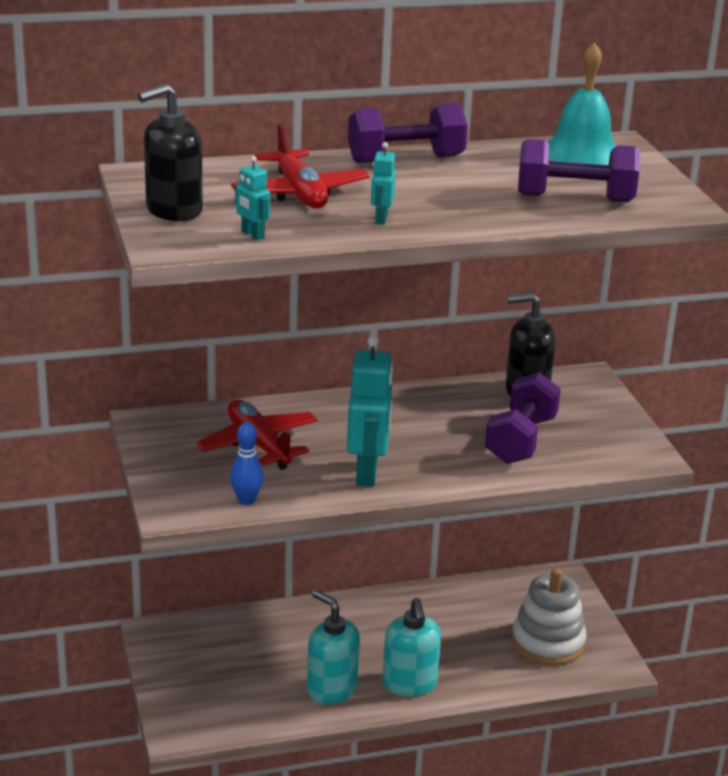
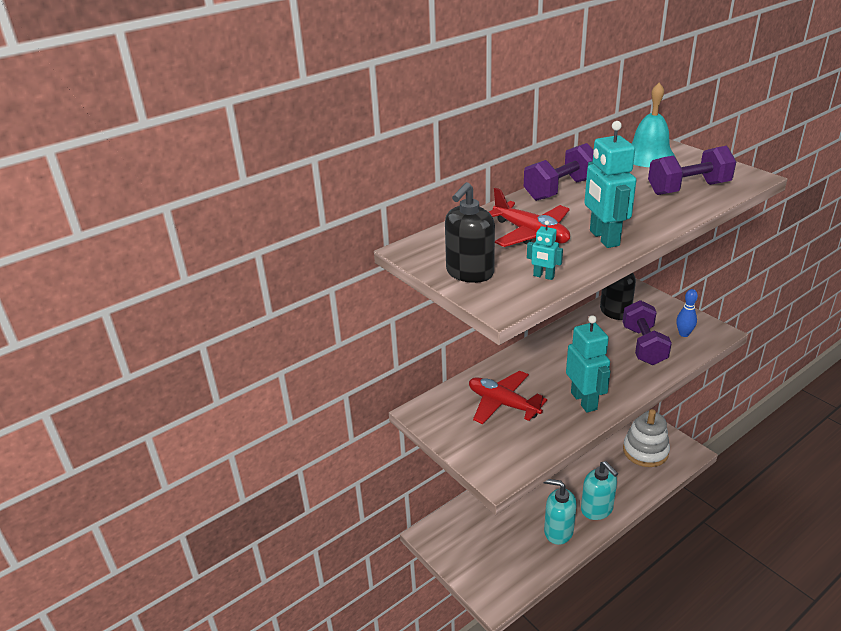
camera: 20 degrees left, 5 degrees up
(246, 500) = (534, 449): blue bowling pin -> blue bowling pin (684, 334)
(381, 219) = (603, 238): turquoise robot -> turquoise robot, size x2.08

